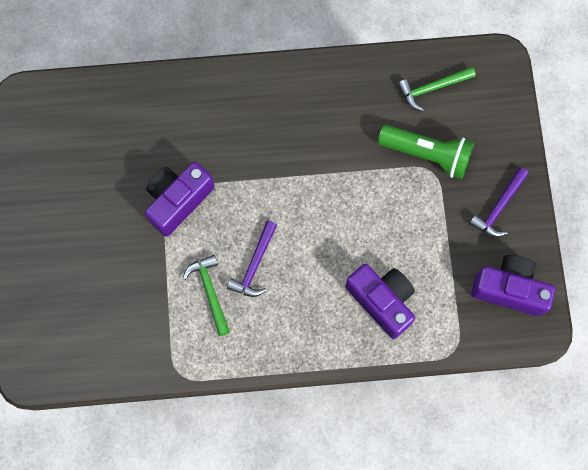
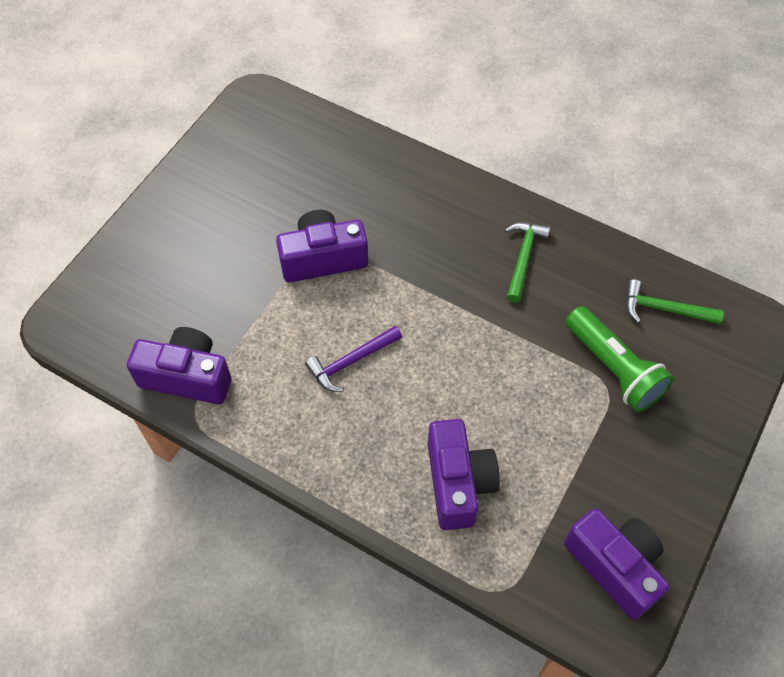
camera: 35 degrees right, 15 degrees down
(152, 351) = (187, 377): none -> purple camera
(210, 292) = (287, 358): green hammer -> green hammer (523, 258)
(498, 207) = (660, 470): purple hammer -> none

